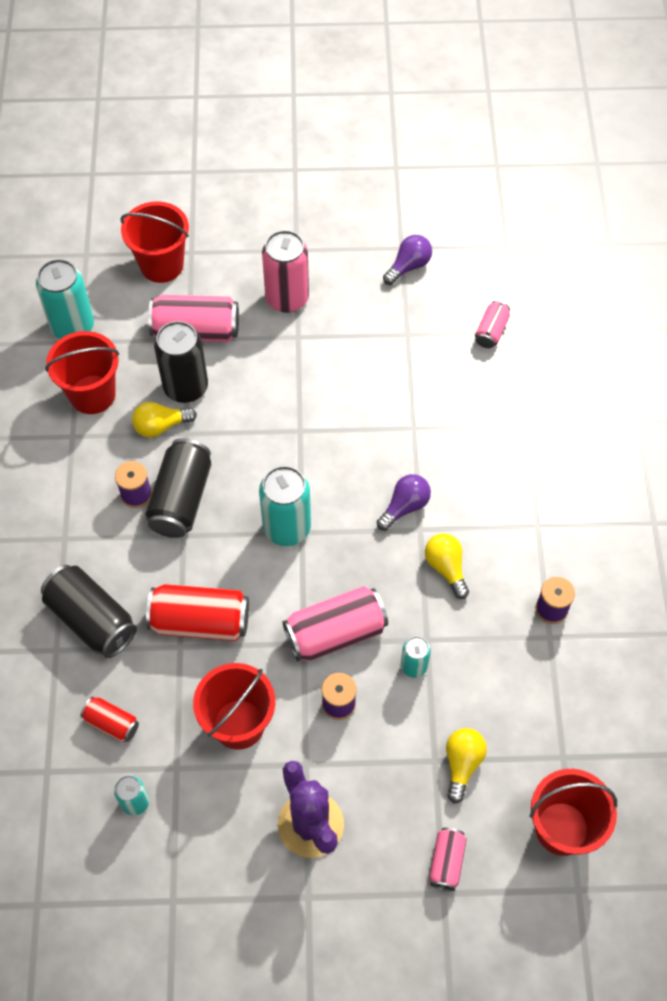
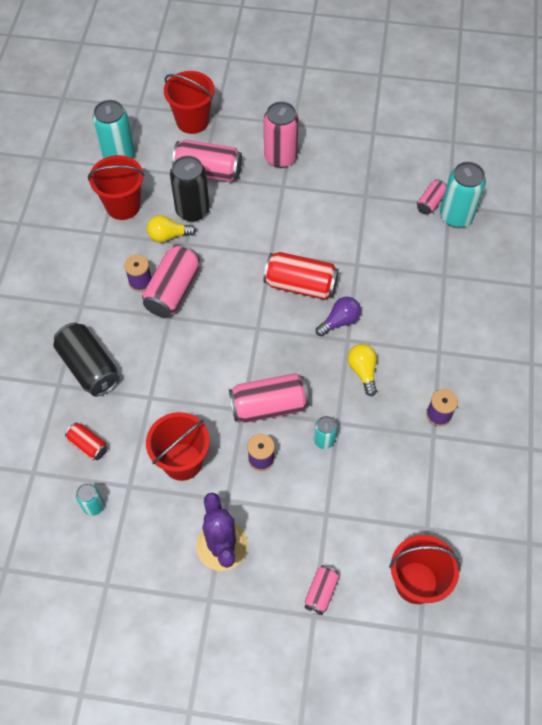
camera: 10 degrees right, 0 degrees up
(181, 499) = (173, 290): black can -> pink can
(200, 621) = (169, 381): red can -> red can (300, 285)
(287, 527) = (247, 323): turquoise can -> turquoise can (456, 216)
(408, 266) = (376, 147): purple light bulb -> none
(462, 764) = (347, 520): yellow light bulb -> none

